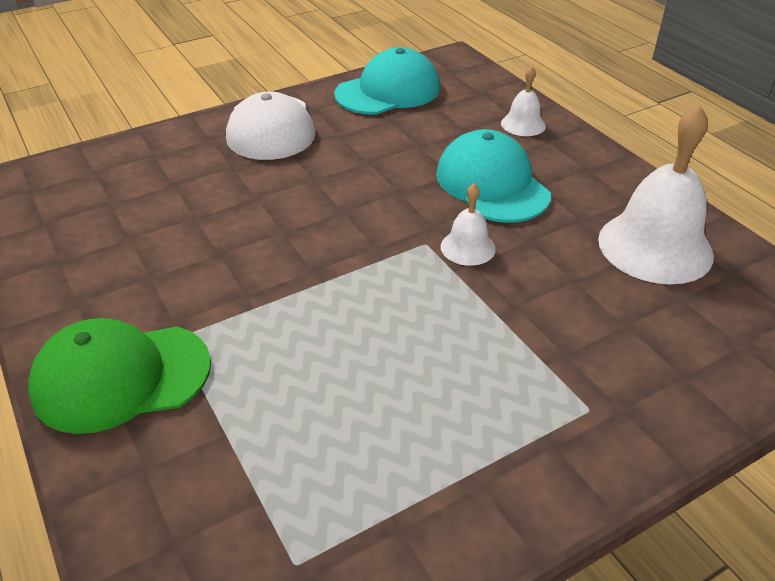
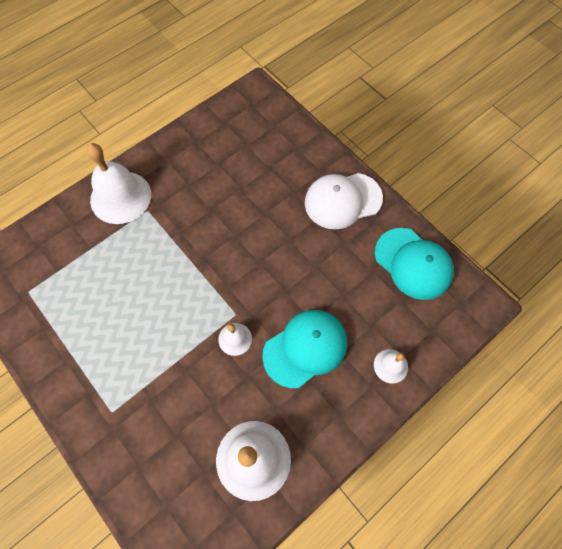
camera: 80 degrees right, 25 degrees up
(121, 377) = (120, 197): green cap -> white bell

